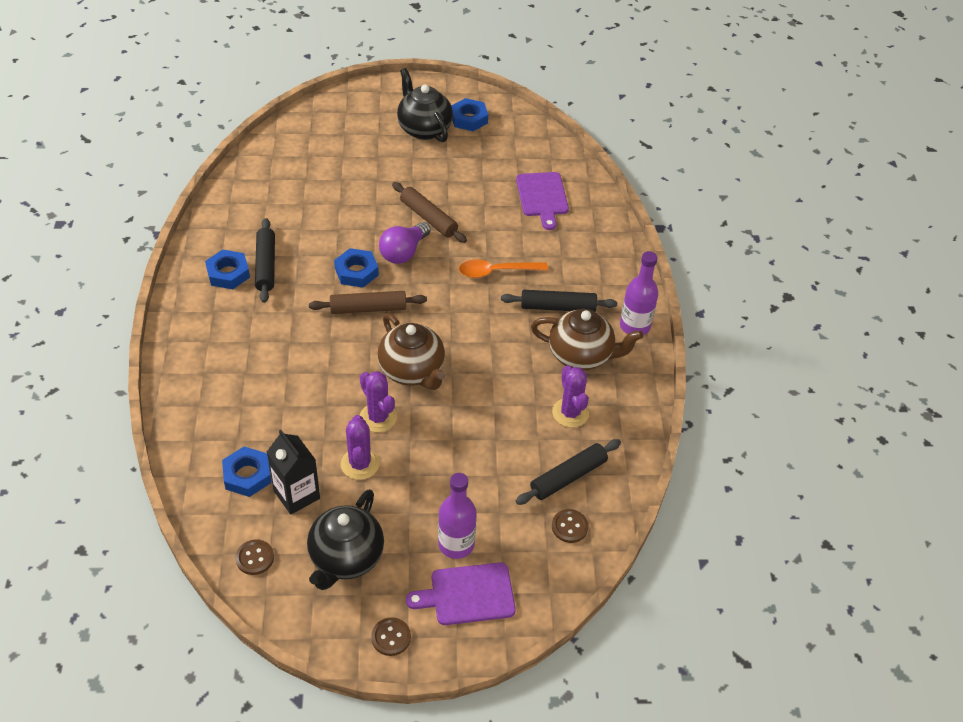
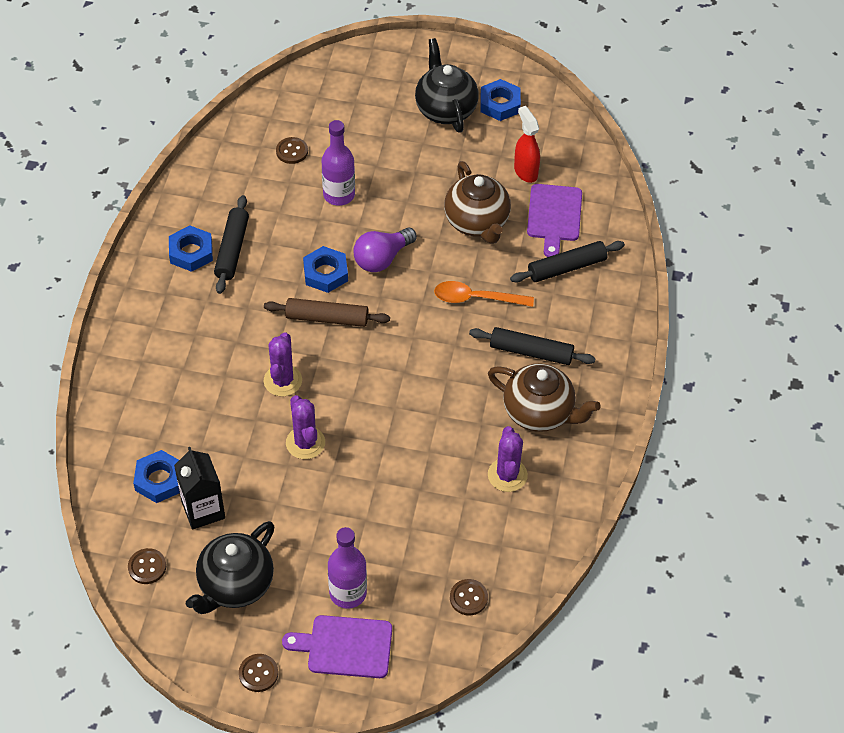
camera: 15 degrees right, 5 degrees up
(299, 179) = (292, 151): none -> brown button
(360, 464) = (274, 489): purple cactus -> purple cactus (283, 381)
(412, 371) = (354, 398): brown teapot -> brown teapot (477, 223)
(428, 218) = (420, 222): brown rolling pin -> none
(507, 166) = (525, 171): none -> red spray bottle
(568, 477) = (483, 544): black rolling pin -> black rolling pin (566, 267)
(634, 326) = (609, 389): purple bottle -> purple bottle (339, 195)

